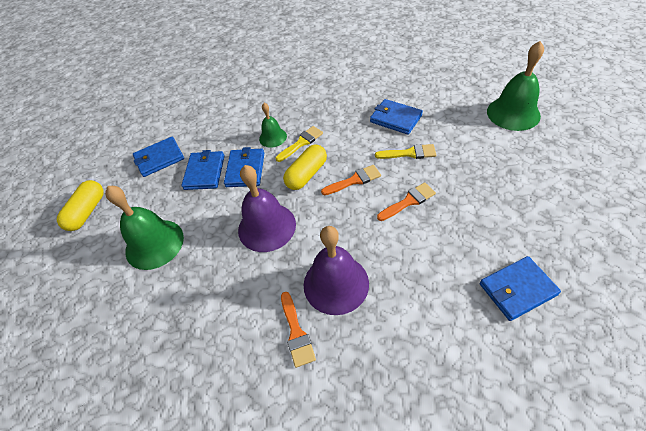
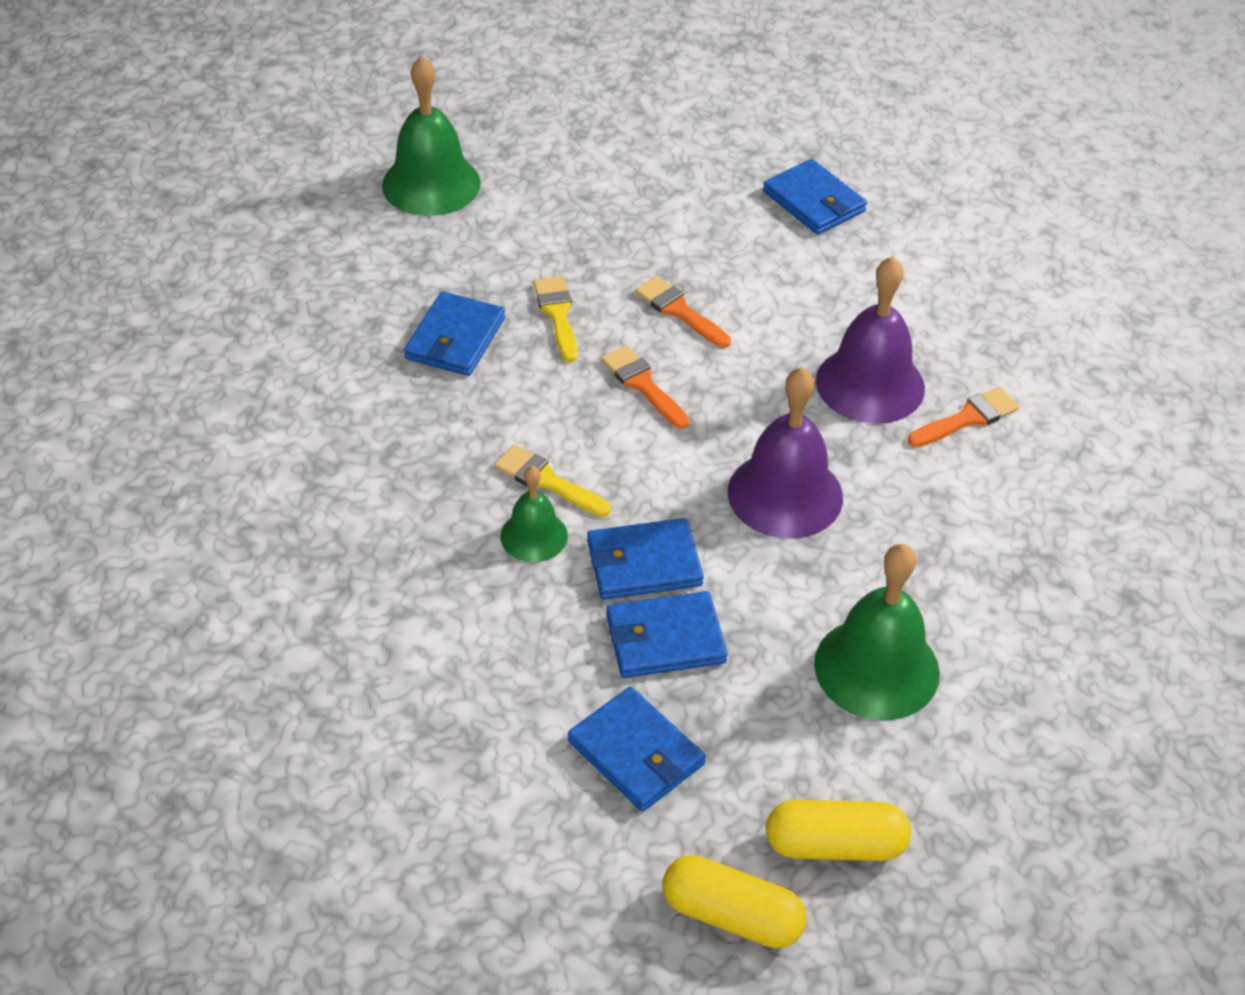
camera: 110 degrees left, 5 degrees down
(306, 174) = (640, 457): yellow capsule -> yellow capsule (732, 915)

